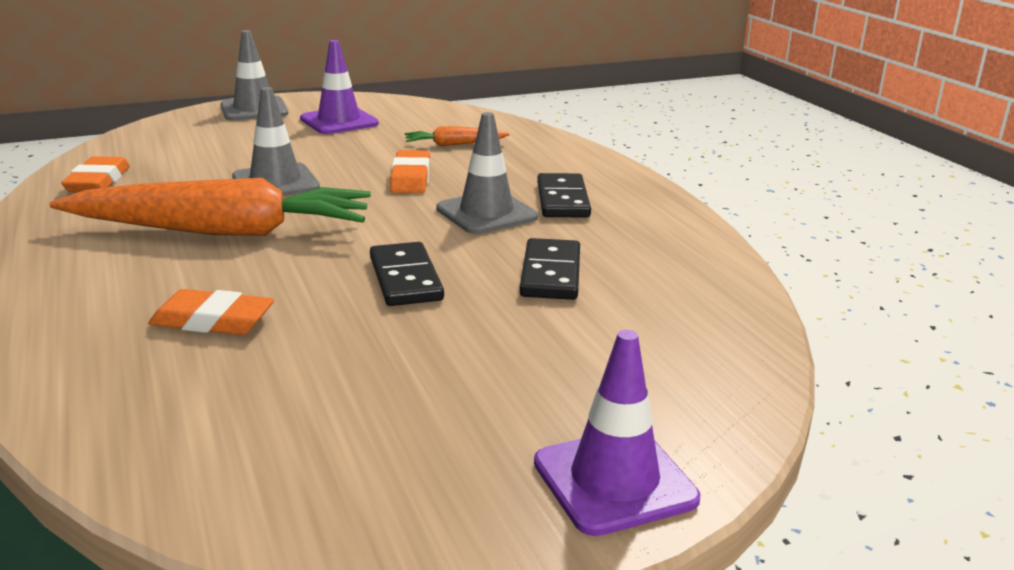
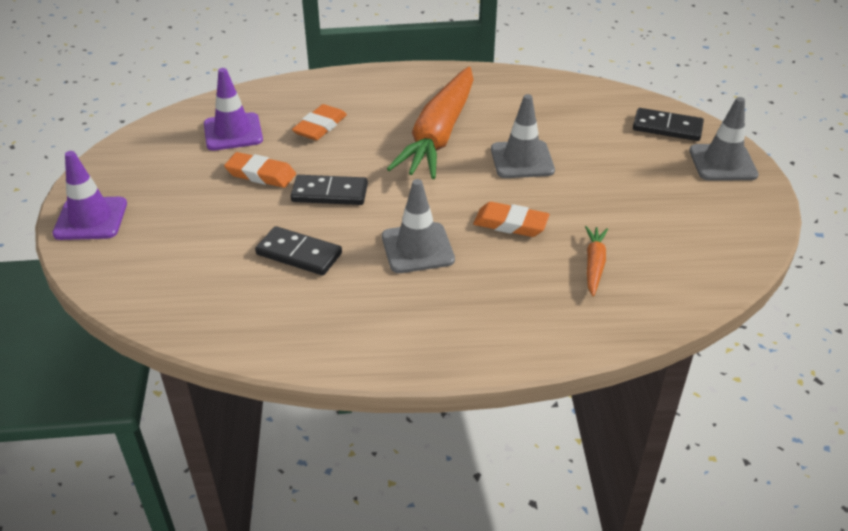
camera: 110 degrees right, 15 degrees up
(98, 181) = (549, 93): orange eraser -> orange eraser (261, 174)
(339, 121) = (679, 206): purple traffic cone -> purple traffic cone (233, 132)
(563, 200) = (427, 297): black domino -> black domino (667, 128)

